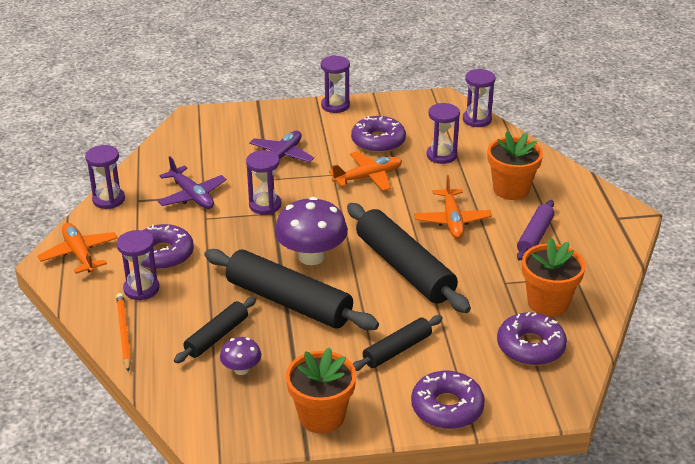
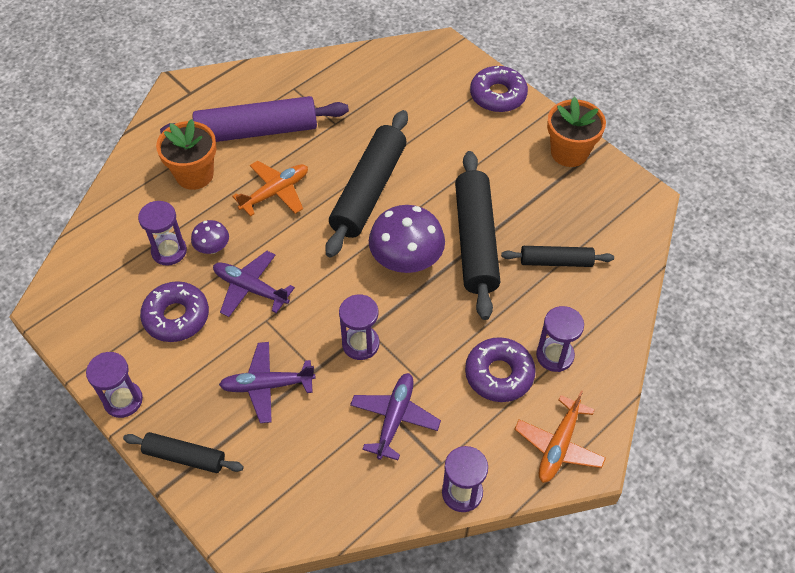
camera: 125 degrees left, 20 degrees up
(123, 333) = (612, 326): orange pencil -> none
(241, 369) = (572, 223): purple mushroom -> purple mushroom (212, 248)
(368, 177) = (250, 288): orange plane -> purple plane
(397, 350) = (467, 147): black rolling pin -> black rolling pin (185, 456)
(477, 120) = (76, 256): purple hourglass -> none
(530, 347) = (398, 80): purple donut -> none
(535, 236) = (257, 130): purple rolling pin -> purple rolling pin, size x1.83
(548, 303) = (340, 90): orange flower pot -> none

